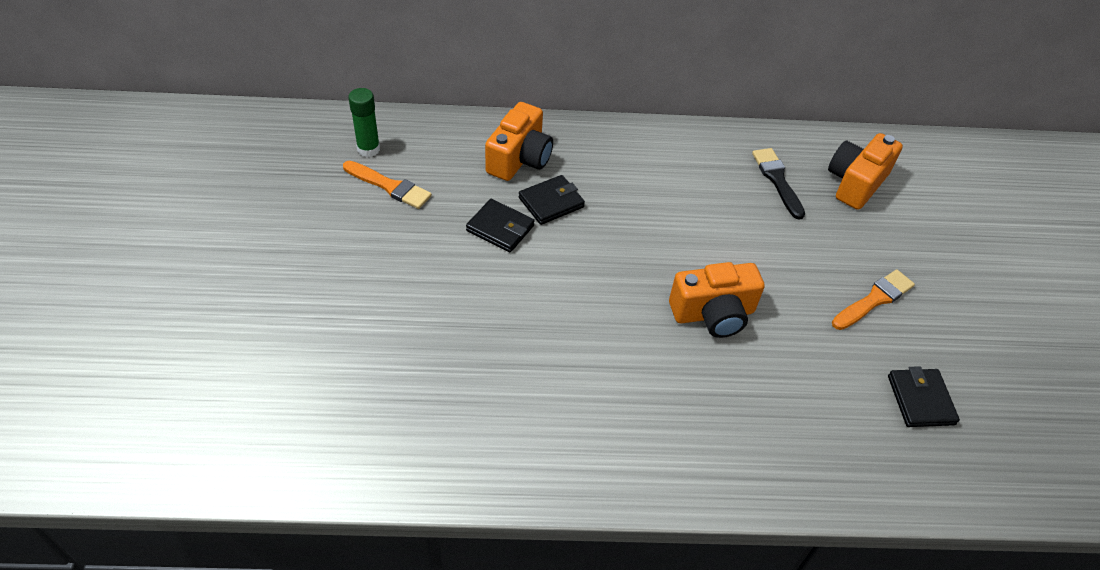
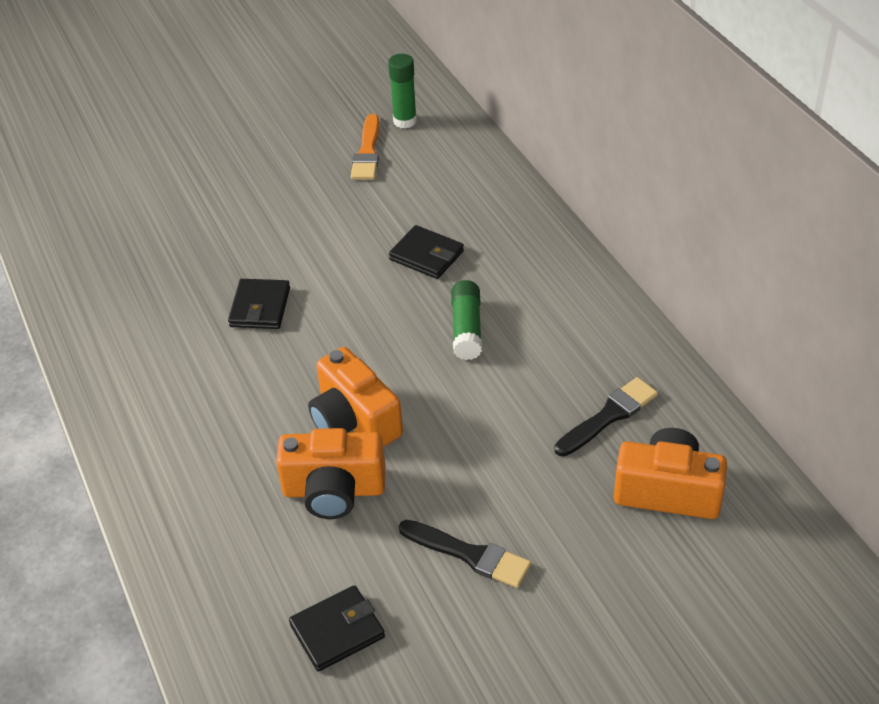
camera: 70 degrees right, 5 degrees down
(500, 228) = (365, 236): black wallet -> black wallet (260, 307)
(519, 159) = (472, 213): orange camera -> orange camera (334, 490)
(649, 213) = (466, 329): none -> green glue stick
(874, 299) = (469, 554): orange brush -> black brush

